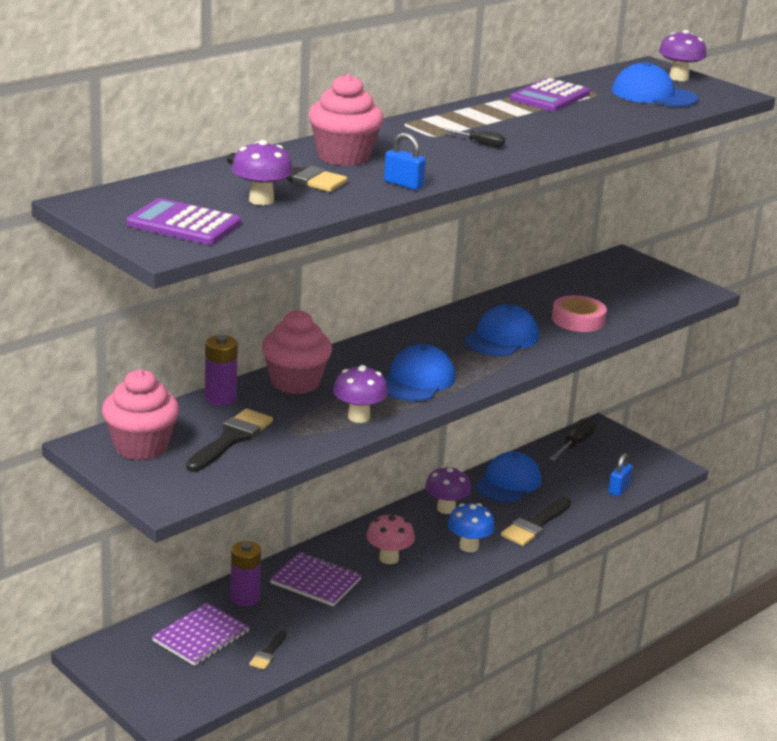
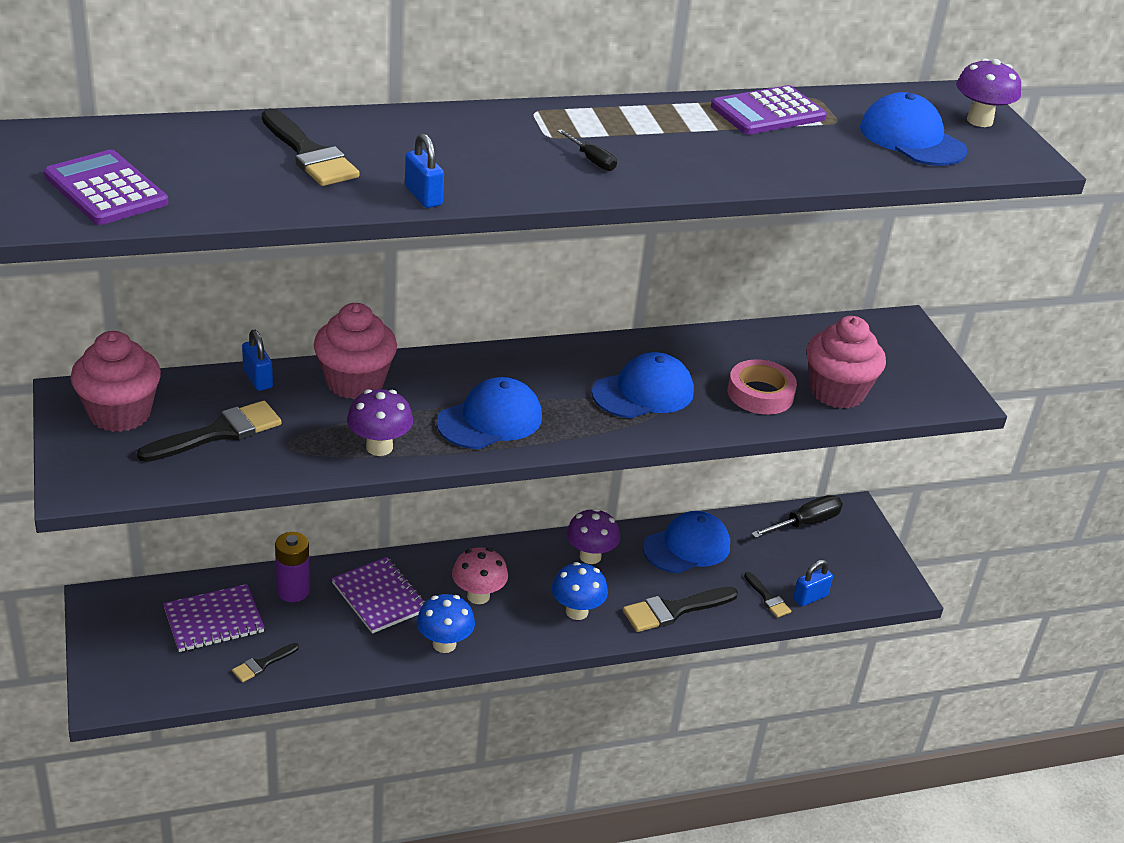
camera: 25 degrees right, 10 degrees up
(220, 398) = (258, 379): purple battery -> blue padlock
(261, 200) = (231, 178): purple mushroom -> none
(343, 157) = (403, 141): pink cupcake -> pink cupcake (837, 392)
(393, 596) = (444, 644): none -> blue mushroom
(591, 498) = (767, 598): none -> black brush

